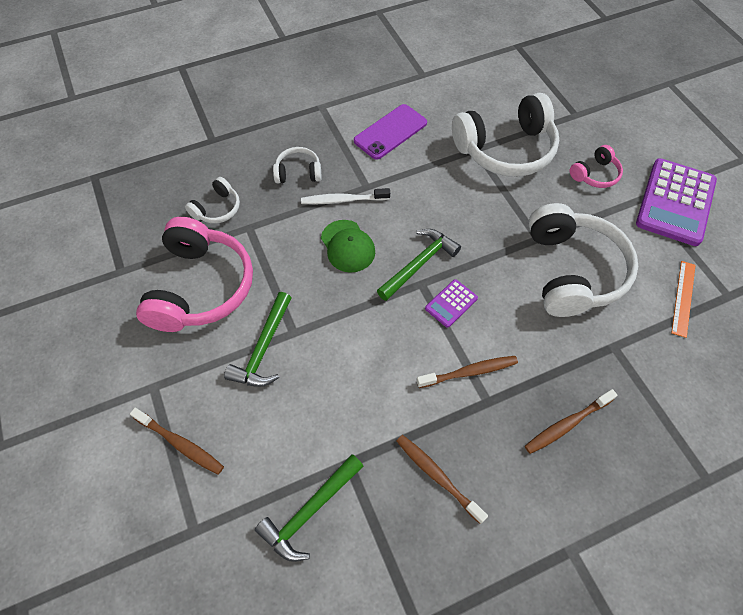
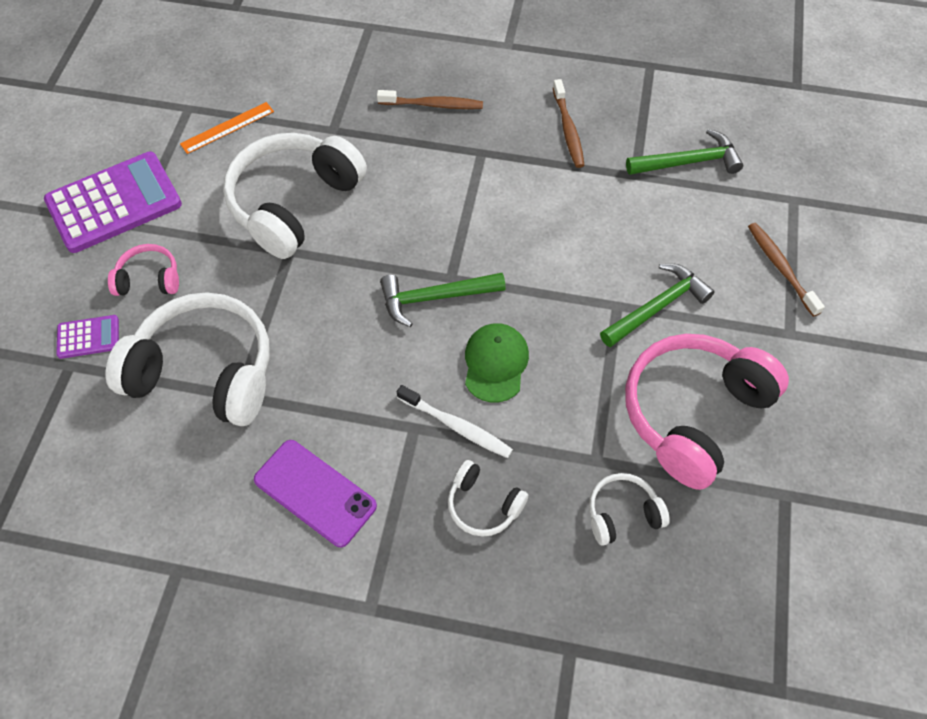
camera: 145 degrees left, 0 degrees up
(390, 132) = (315, 493): purple phone -> purple phone turned 45 degrees clockwise
(451, 303) = (439, 242): purple calculator -> purple calculator (88, 337)
(469, 372) = (476, 180): brown toothbrush -> none

